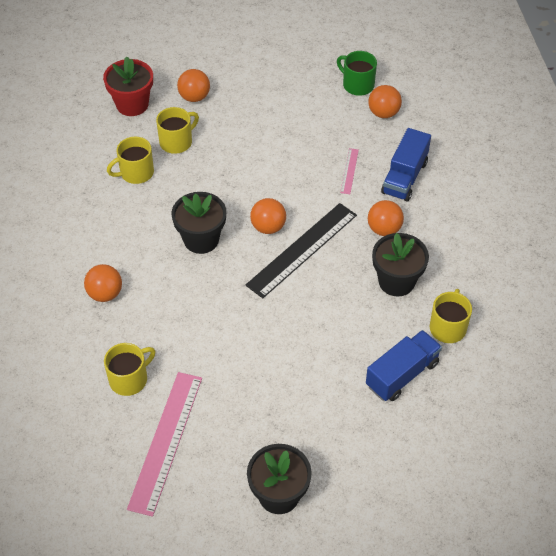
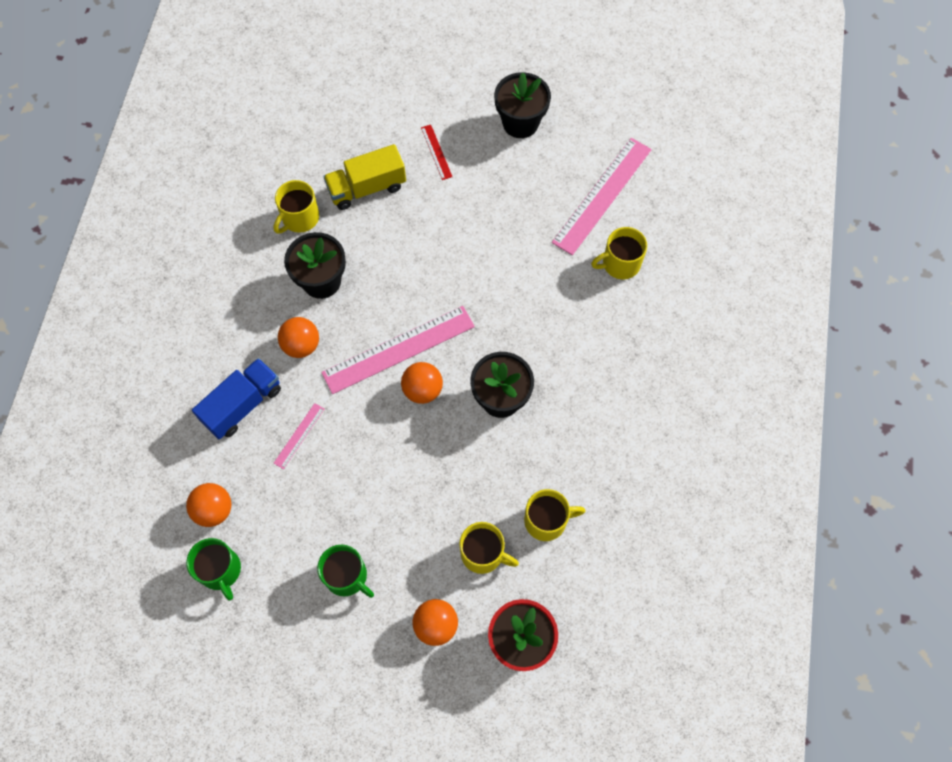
camera: 160 degrees left, 15 degrees up
(105, 294) = (622, 365): orange ball -> none
(176, 142) = (483, 553): yellow mug -> yellow mug turned 135 degrees counterclockwise
(269, 105) = (347, 576): none -> green mug
(302, 249) = (398, 349): black ruler -> pink ruler
(352, 433) = (436, 152): none -> red ruler
(402, 374) = (367, 188): blue truck -> yellow truck

